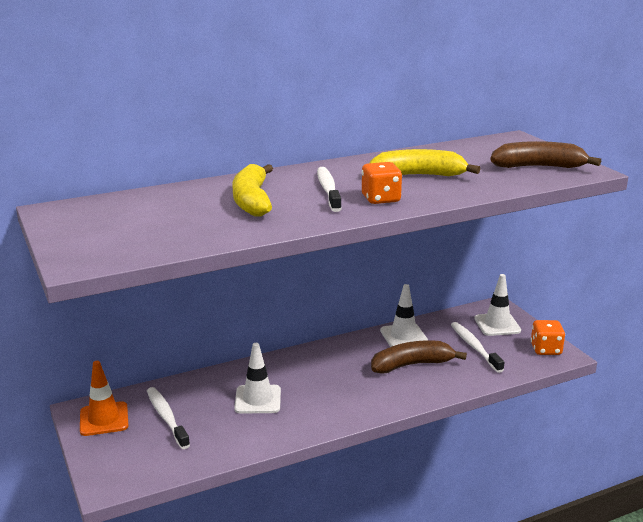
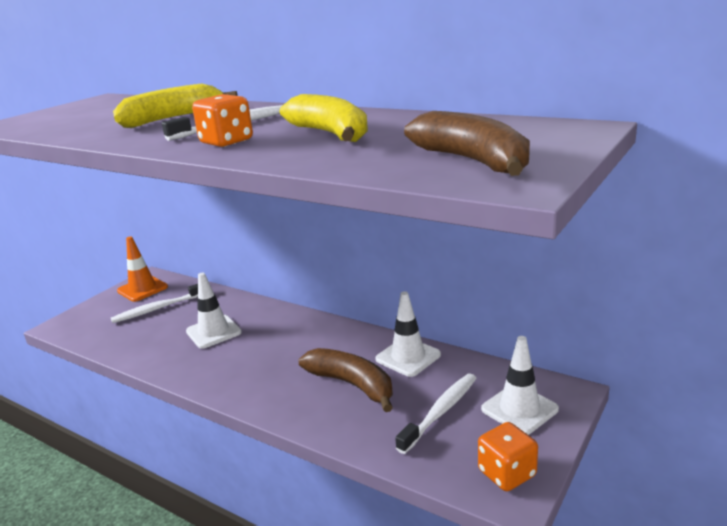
camera: 60 degrees right, 0 degrees up
(166, 418) = (159, 308): white toothbrush -> white toothbrush turned 150 degrees counterclockwise

